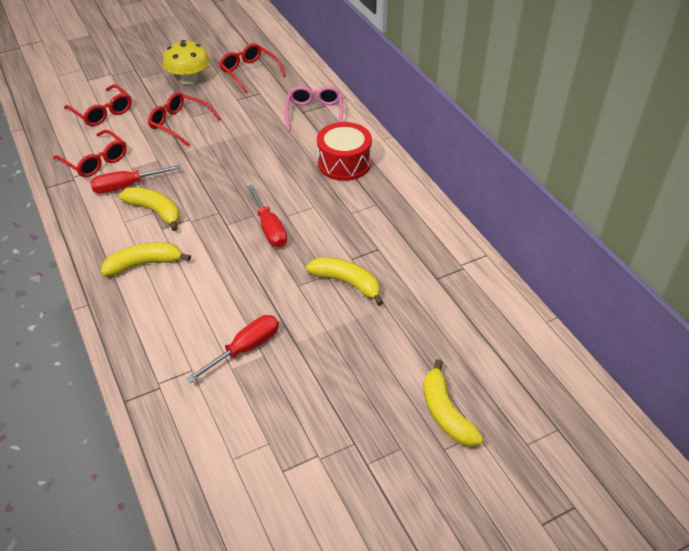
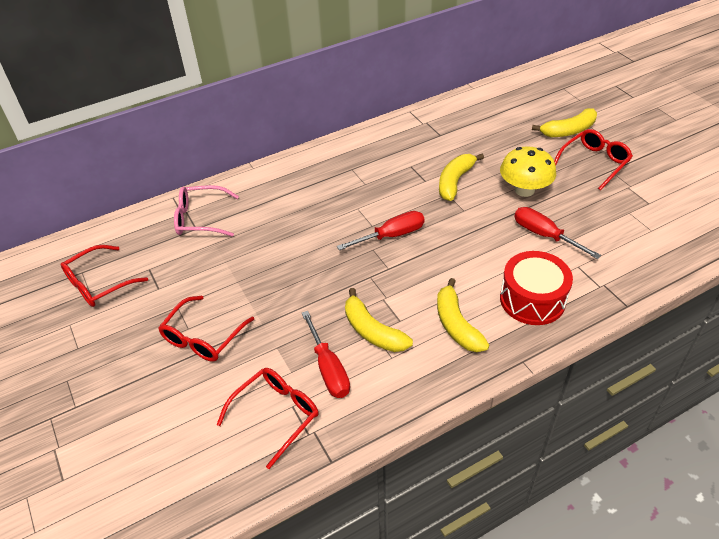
camera: 90 degrees left, 0 degrees up
(102, 112) = (161, 434): red glasses -> red glasses (594, 162)
(155, 211) = (372, 331): yellow banana -> yellow banana turned 75 degrees counterclockwise
(189, 80) = (99, 344): yellow mushroom -> yellow mushroom (524, 190)
(344, 163) = (290, 192): red drum -> red drum (532, 299)

